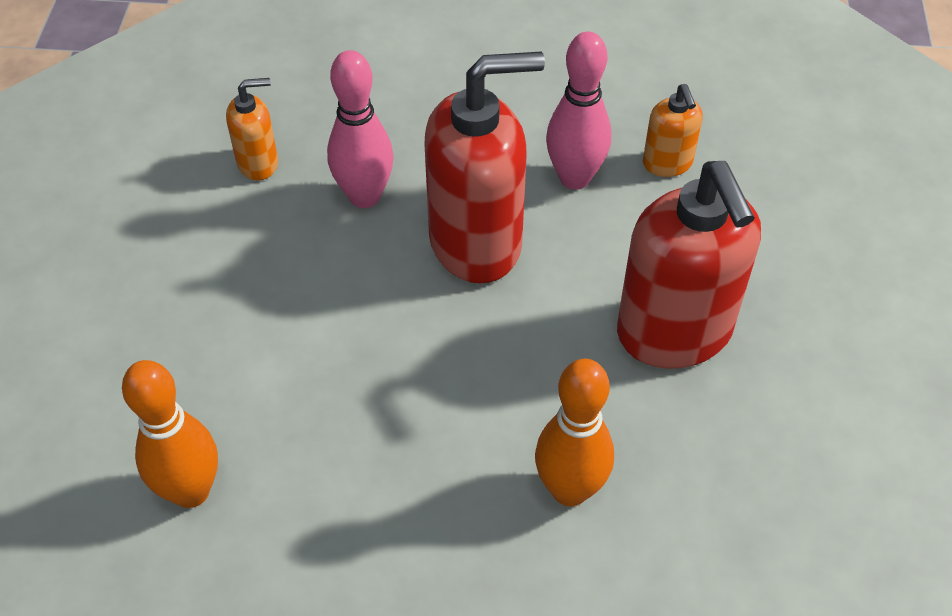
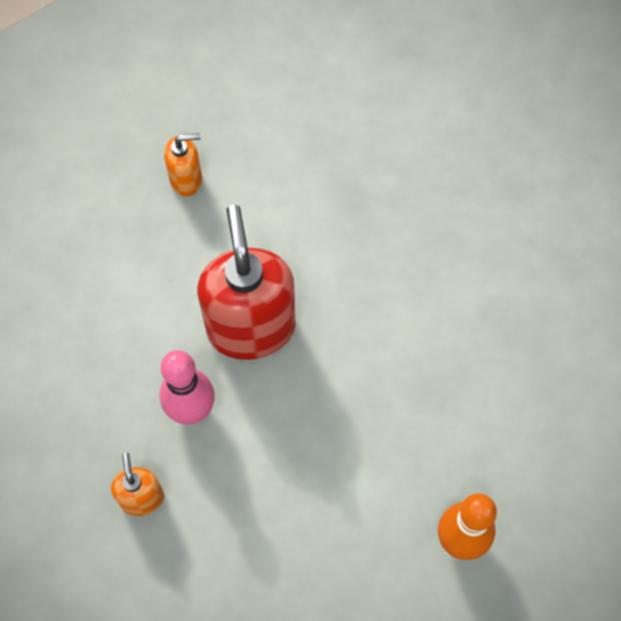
camera: 85 degrees left, 15 degrees up
(570, 489) = (470, 286): orange bowling pin -> none
(574, 178) = (192, 248): pink bowling pin -> none
(674, 333) = (348, 201): red soap dispenser -> none

